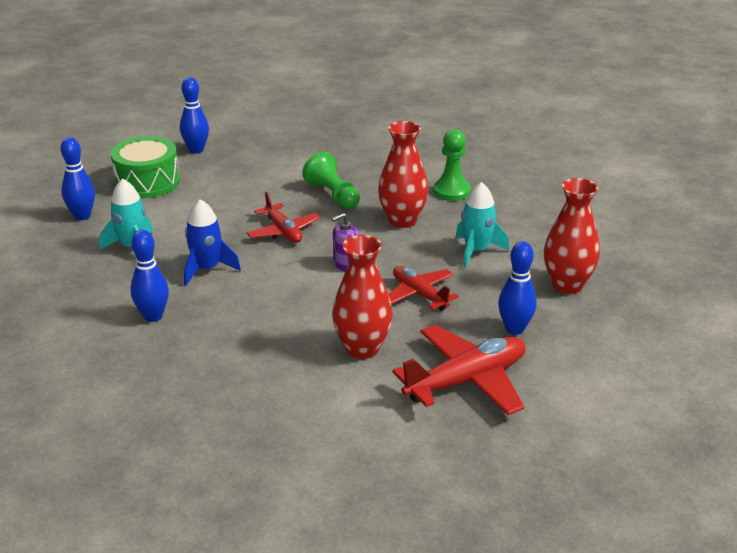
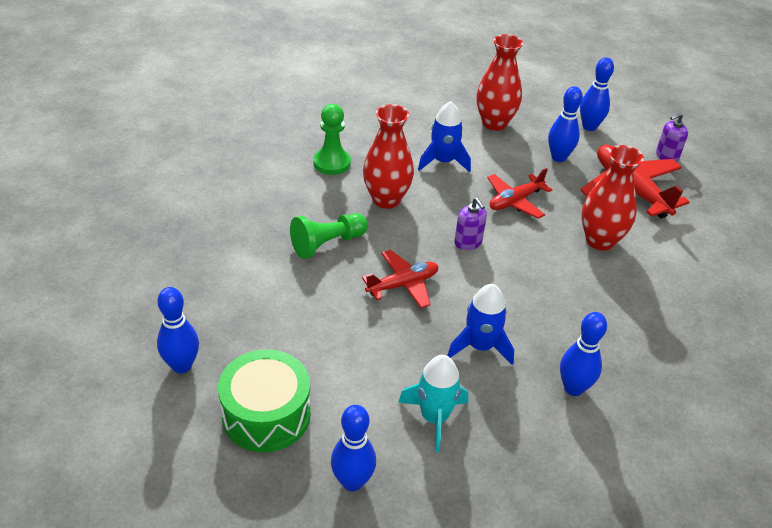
camera: 90 degrees left, 10 degrees up
(476, 251) = (443, 161): turquoise rocket -> blue rocket
(553, 422) = (666, 156): none -> purple soap dispenser
(595, 358) = (589, 127): none -> blue bowling pin

